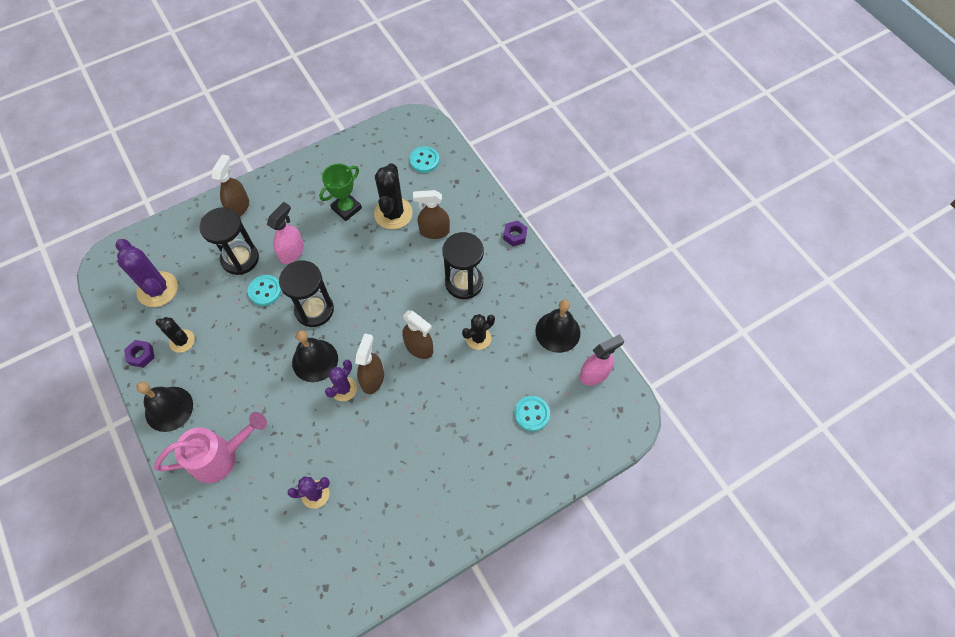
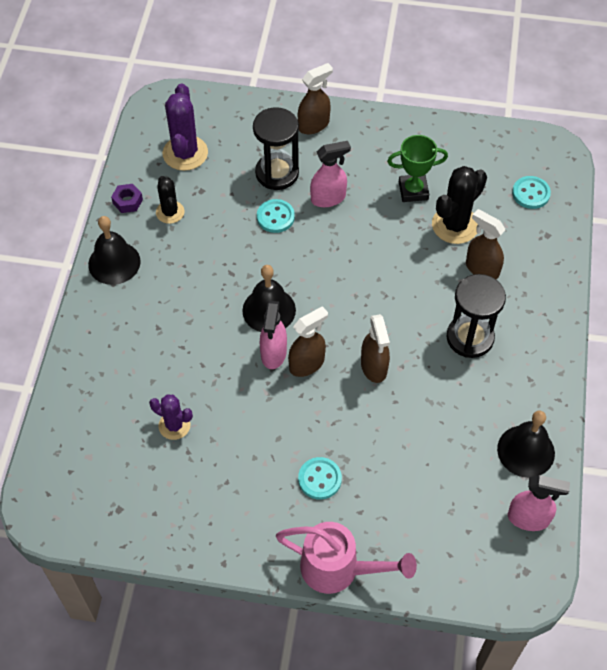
camera: 40 degrees right, 5 degrees down
(221, 457) = (123, 334): pink watering can -> pink watering can (338, 569)
(314, 310) = (305, 264): black hourglass -> none
(343, 389) = (273, 353): purple cactus -> pink spray bottle
(478, 338) = (439, 399): black cactus -> none
(515, 236) = (562, 328): purple nut -> none
(531, 414) = (431, 507): turquoise button -> turquoise button (319, 479)

